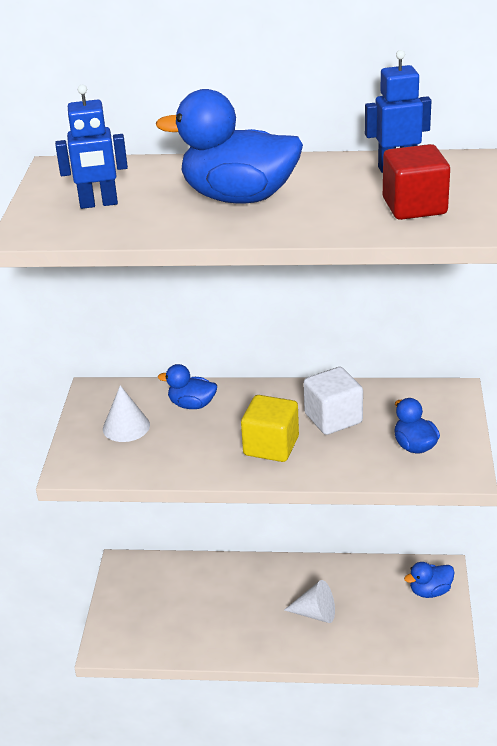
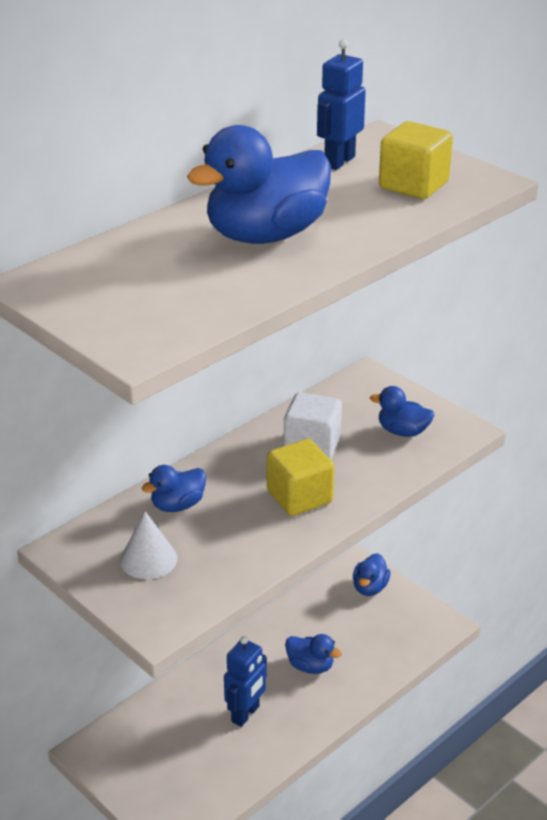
camera: 50 degrees left, 0 degrees up
(98, 204) = (151, 295): blue robot -> blue robot (246, 714)
(315, 613) = (310, 666): white cone -> blue duck
(414, 206) = (413, 185): red cube -> yellow cube

